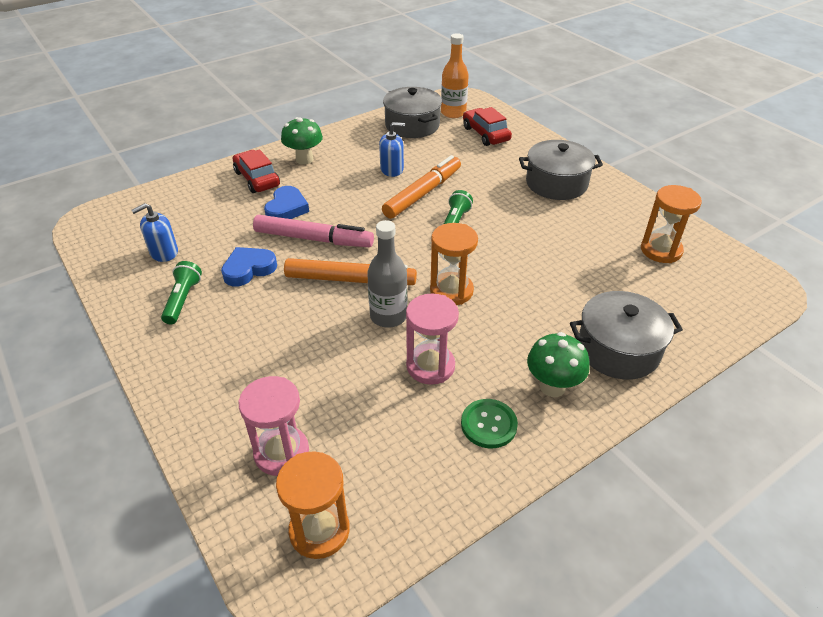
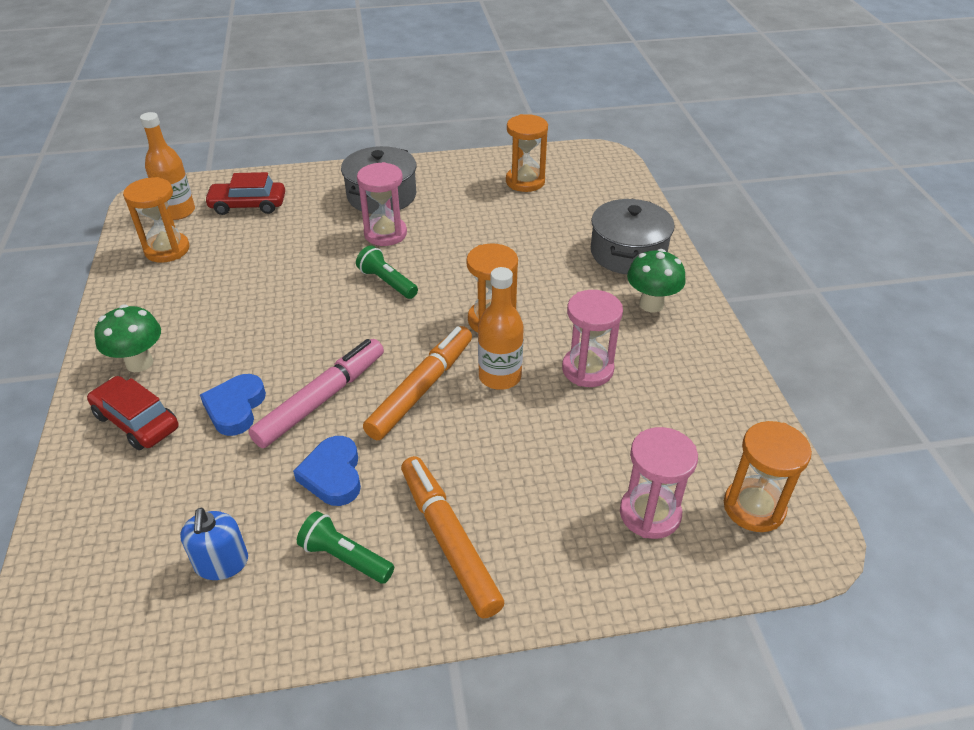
camera: 65 degrees left, 0 degrees up
(257, 179) = (136, 421): red car -> red car turned 45 degrees clockwise
(286, 208) = (235, 408): blue heart -> blue heart turned 120 degrees counterclockwise
(388, 316) = (500, 377): grey bottle -> orange bottle
(392, 169) = (243, 294): blue soap dispenser -> none
(412, 125) = (167, 250): grey pot -> orange hourglass
(423, 193) = (314, 286): orange marker -> orange marker (448, 540)
(488, 424) = (676, 357): green button -> none
(510, 202) = (385, 234): none -> pink hourglass

